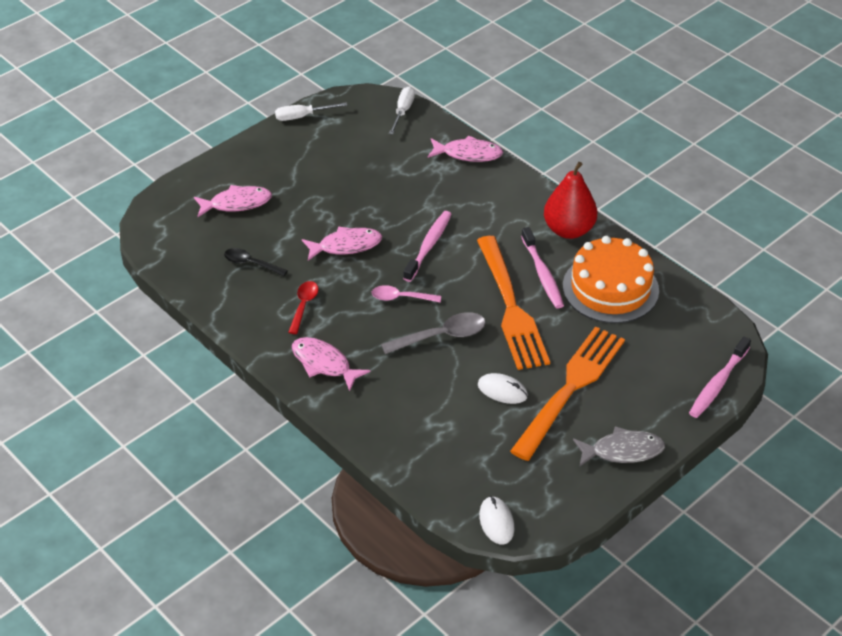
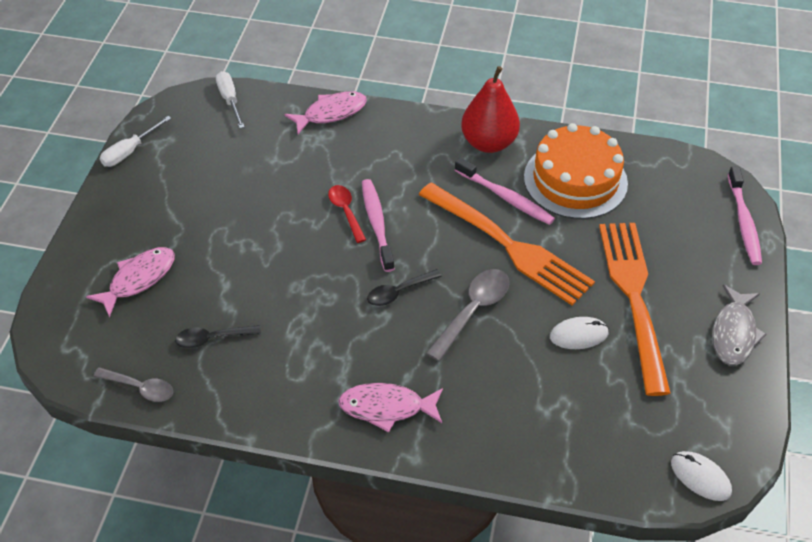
camera: 35 degrees left, 5 degrees up
(181, 270) = (140, 388): none -> grey spoon
(304, 305) = (309, 355): red spoon -> red spoon (346, 211)
(346, 246) = (295, 266): pink fish -> none
(401, 298) = (398, 292): pink spoon -> black spoon
(623, 451) = (733, 333): grey fish -> grey fish turned 150 degrees clockwise

